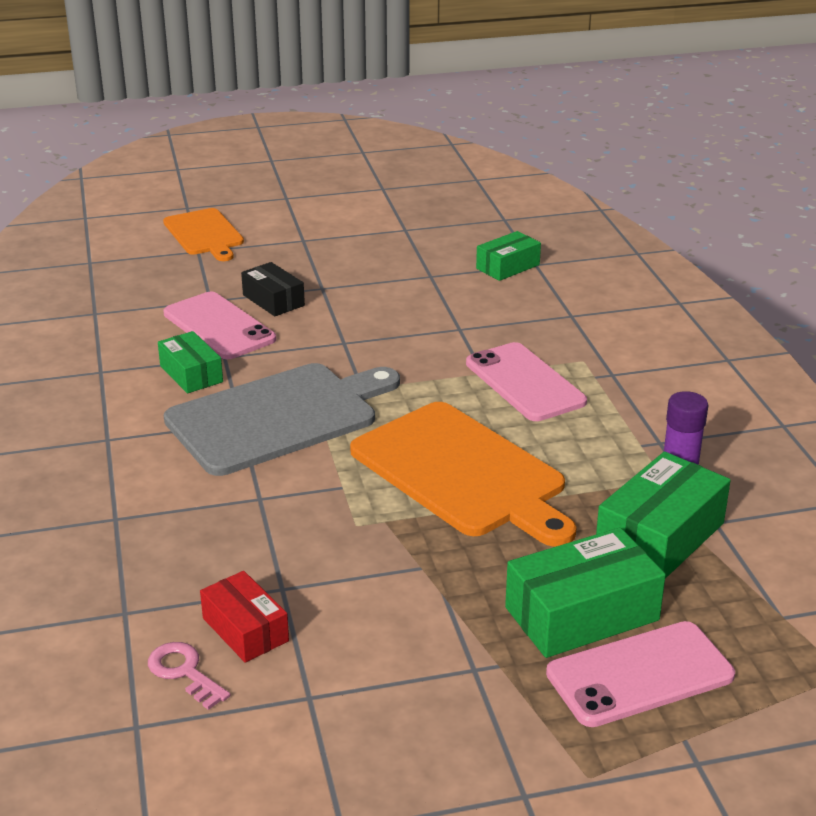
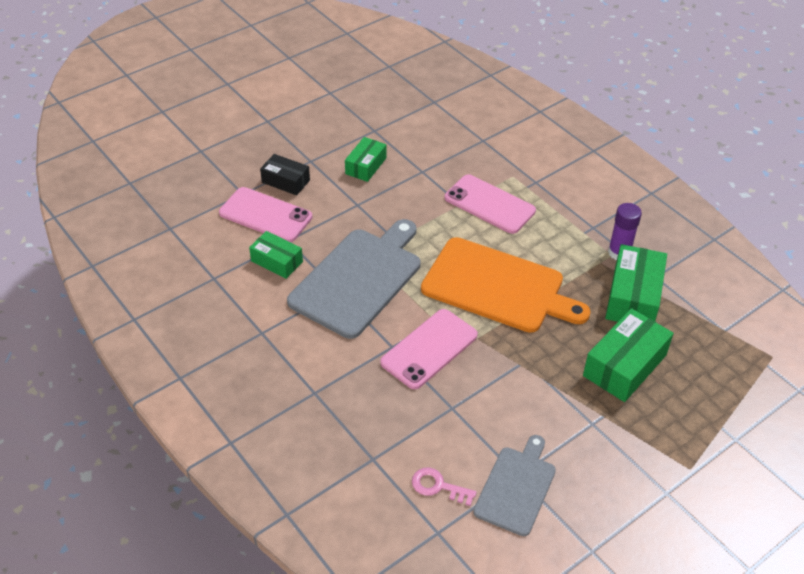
camera: 25 degrees left, 15 degrees up
(204, 234) = (194, 133): orange cutting board -> none
(245, 630) = (451, 444): red box -> none
(294, 710) = (516, 487): none -> grey cutting board
(507, 266) = (418, 109): green box -> green box (365, 166)
(640, 675) = (677, 395): pink phone -> pink phone (429, 349)

